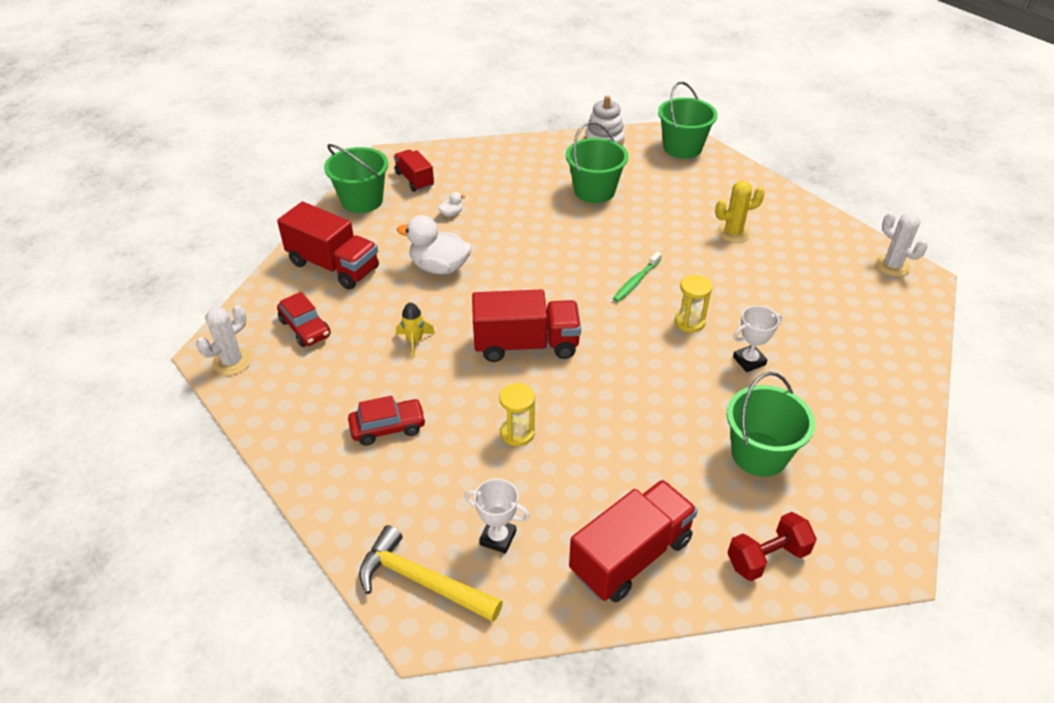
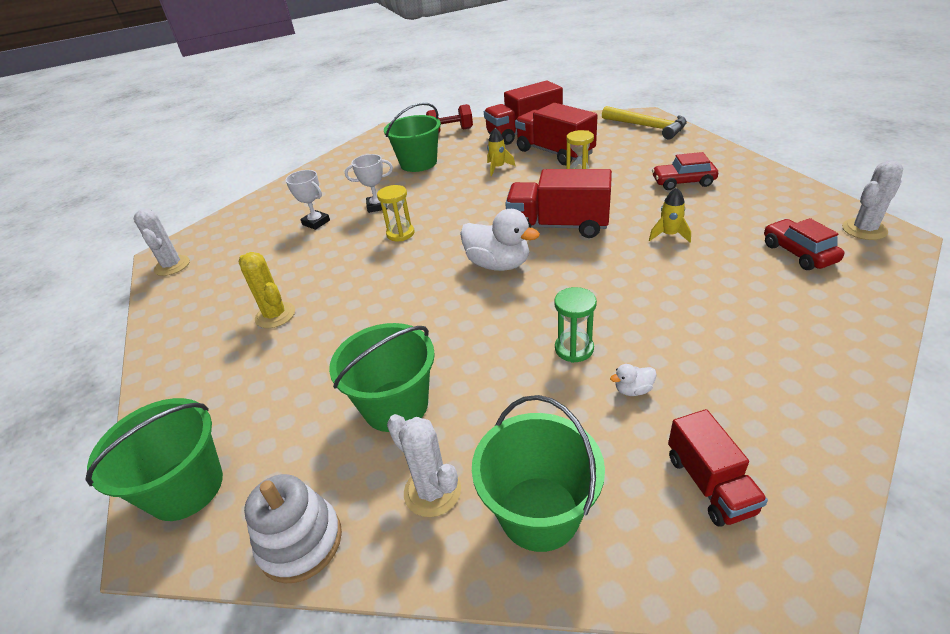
camera: 160 degrees left, 5 degrees down
(333, 266) = (799, 322): red truck -> red truck (554, 152)
(362, 200) = (803, 442): green bucket -> green bucket (539, 513)
(439, 267) = (647, 306): white duck -> white duck (498, 264)
(491, 233) = (574, 349): none -> green hourglass
(498, 538) = (600, 138): white trophy -> white trophy (316, 222)
(551, 161) = (432, 491): none -> white cactus
(633, 447) = (498, 168): none -> yellow rocket
(636, 281) = (423, 271): green toothbrush -> none
(733, 233) = (275, 315): yellow cactus -> yellow cactus turned 45 degrees clockwise

